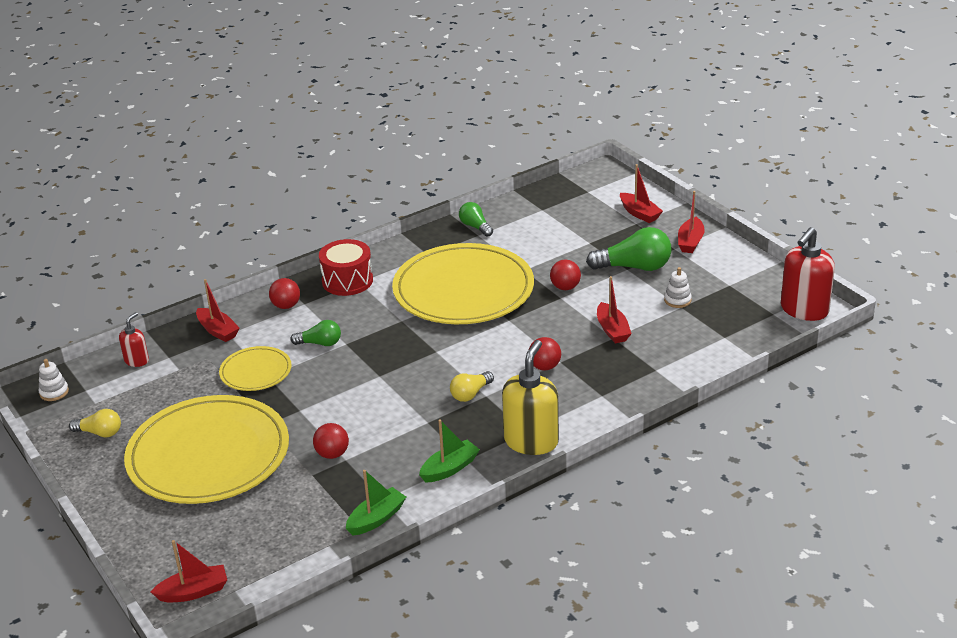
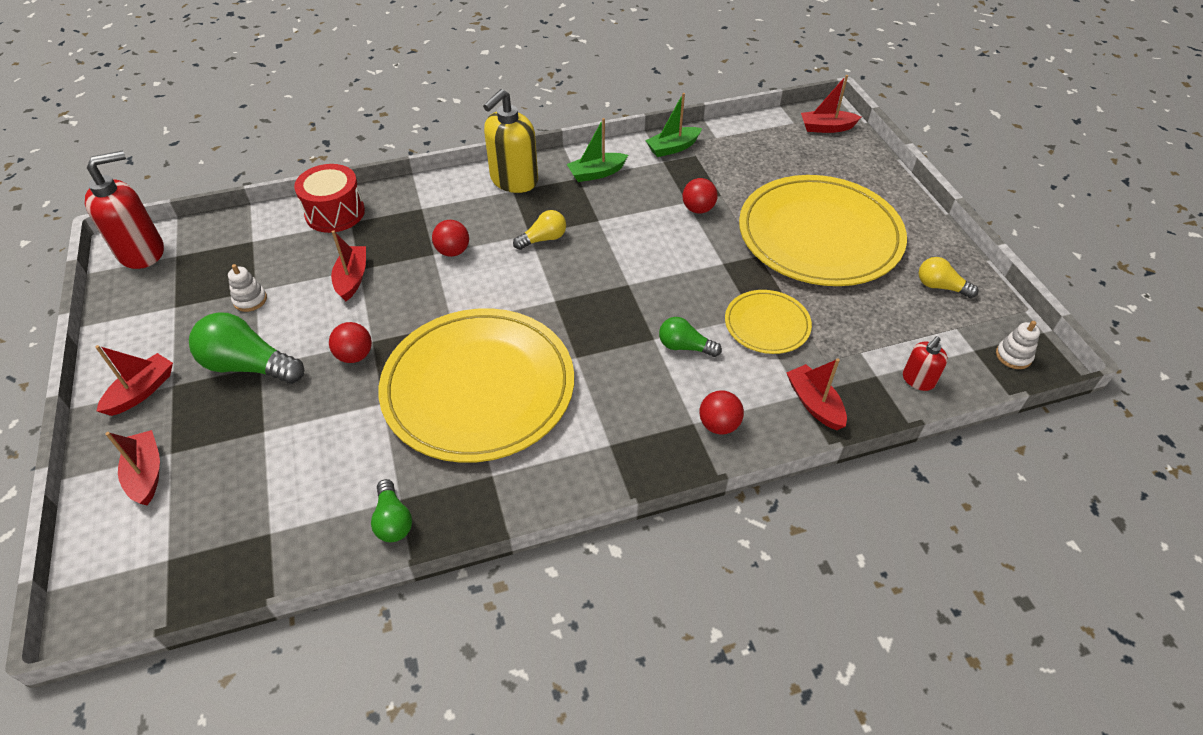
camera: 165 degrees left, 15 degrees up
(347, 281) = (624, 451): red drum -> red drum (335, 213)

